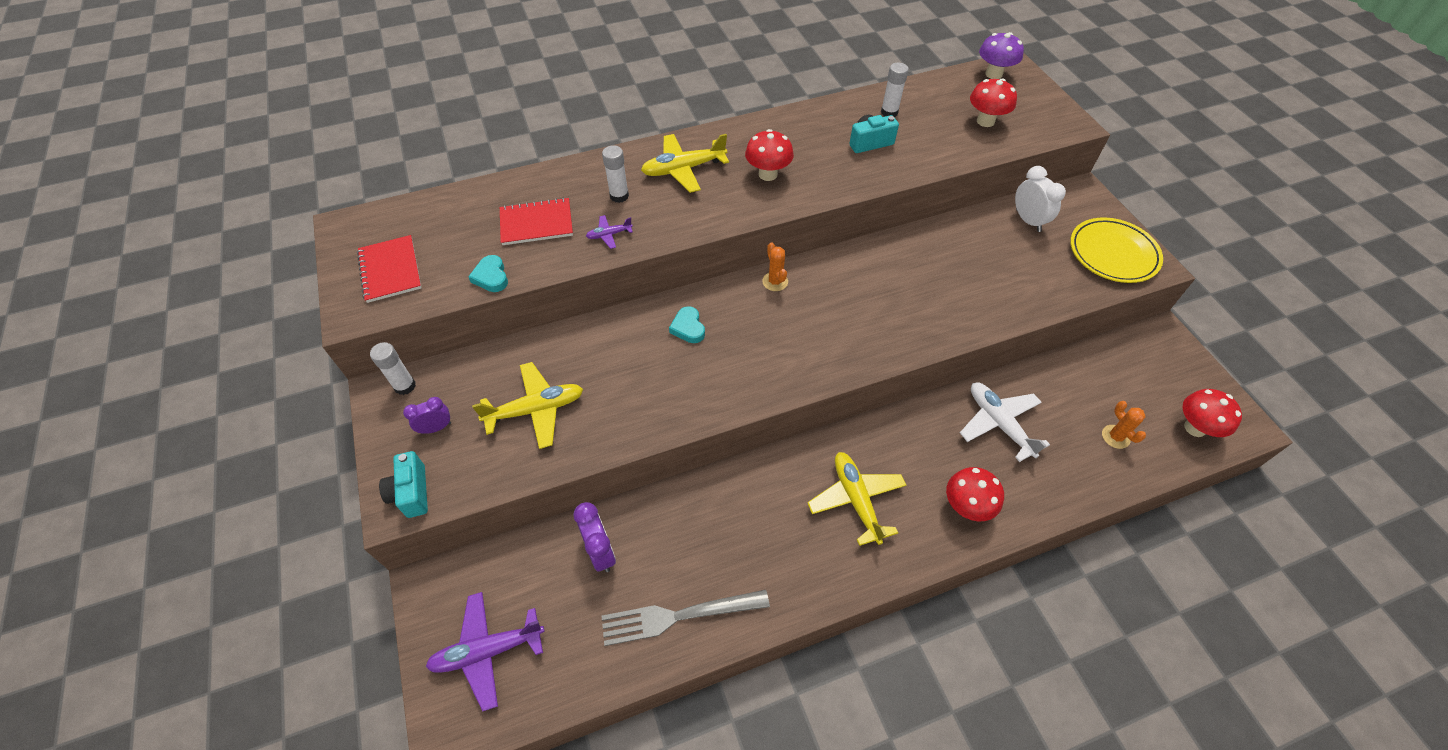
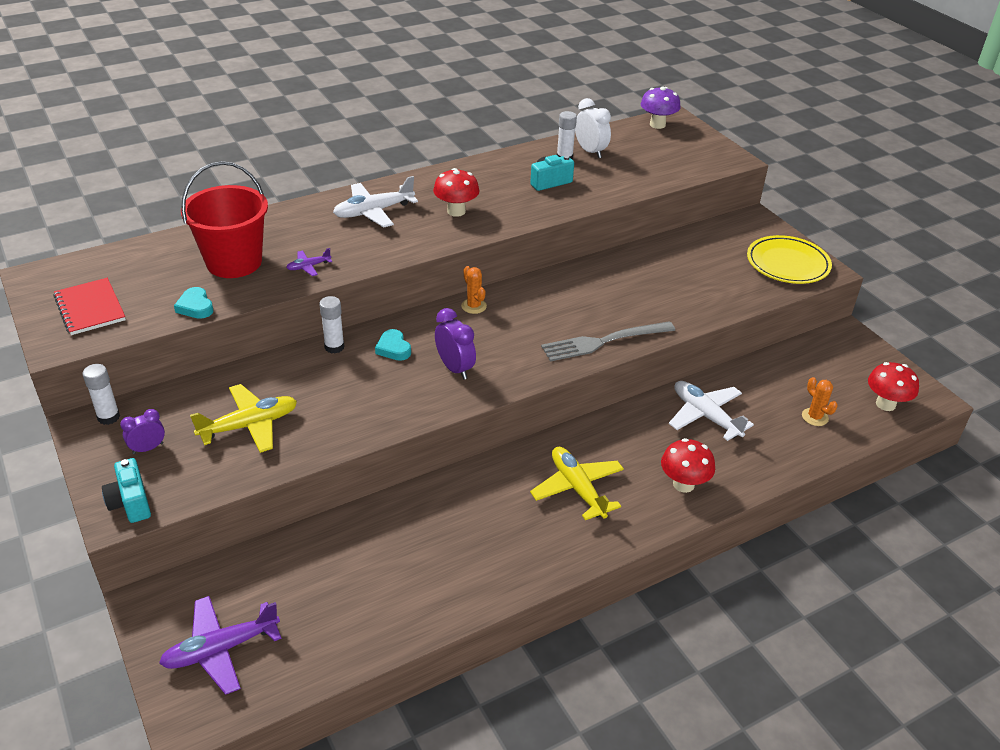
camera: 10 degrees left, 15 degrees down
(536, 223) = (234, 262): red notebook -> red bucket
(600, 551) = (327, 555): purple clock -> purple clock (455, 368)
(619, 196) = (313, 236): white glue stick -> white glue stick (334, 347)
(678, 616) = (414, 600): grey fork -> grey fork (603, 342)
(683, 169) = (373, 212): yellow plane -> white plane
(985, 121) = (654, 160): red mushroom -> none
(1028, 220) = (707, 243): white clock -> white clock (590, 151)

